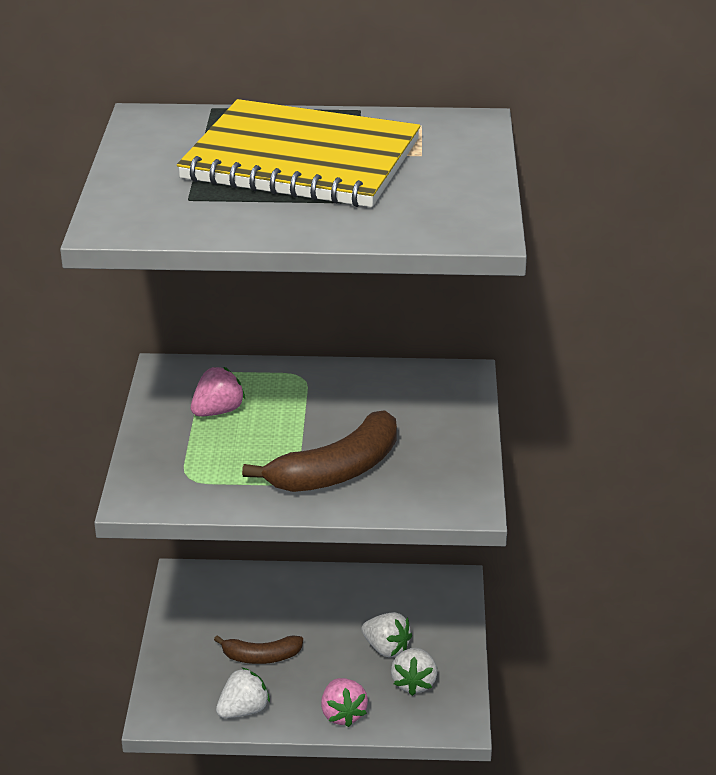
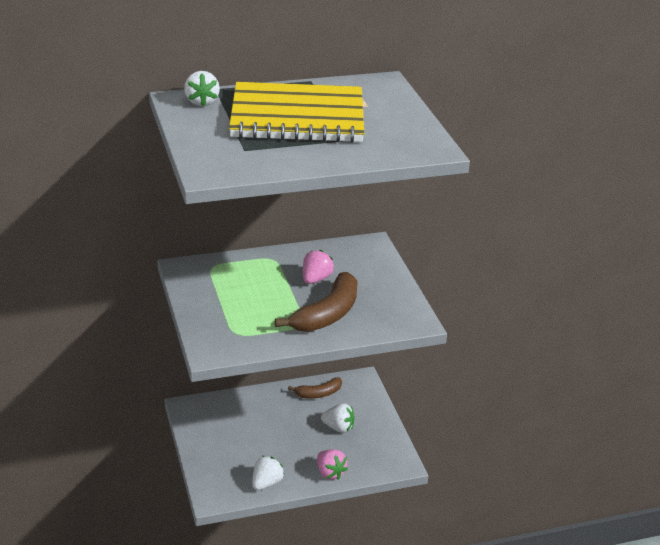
camera: 20 degrees left, 0 degrees up
(218, 411) = (231, 289): pink strawberry -> pink strawberry (316, 279)
(261, 656) = (262, 448): brown banana -> brown banana (318, 393)
(414, 683) = (365, 445): white strawberry -> white strawberry (201, 102)

